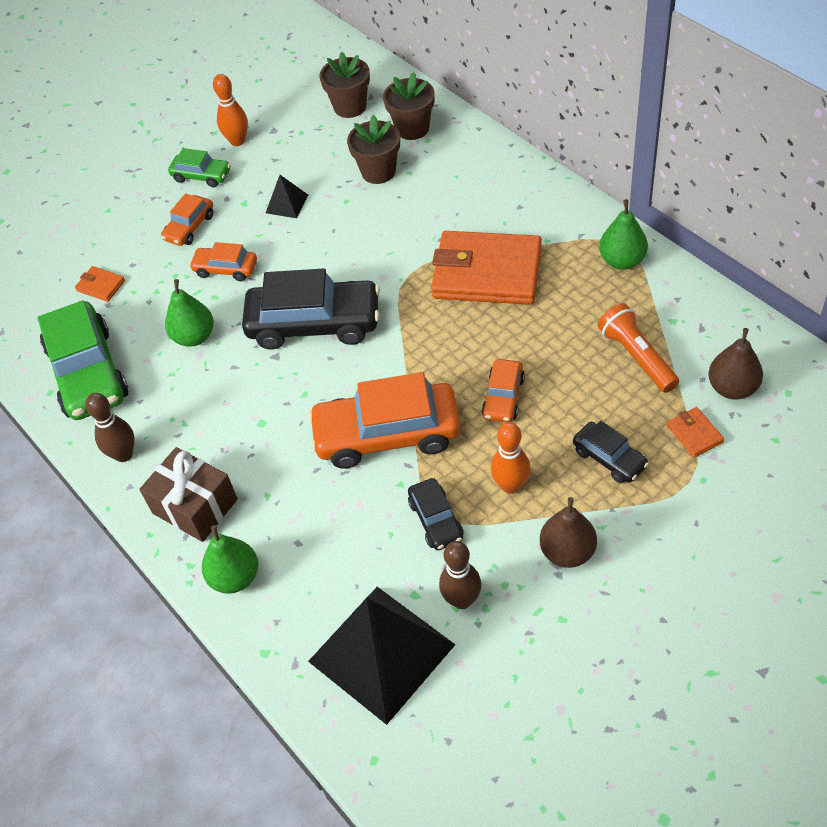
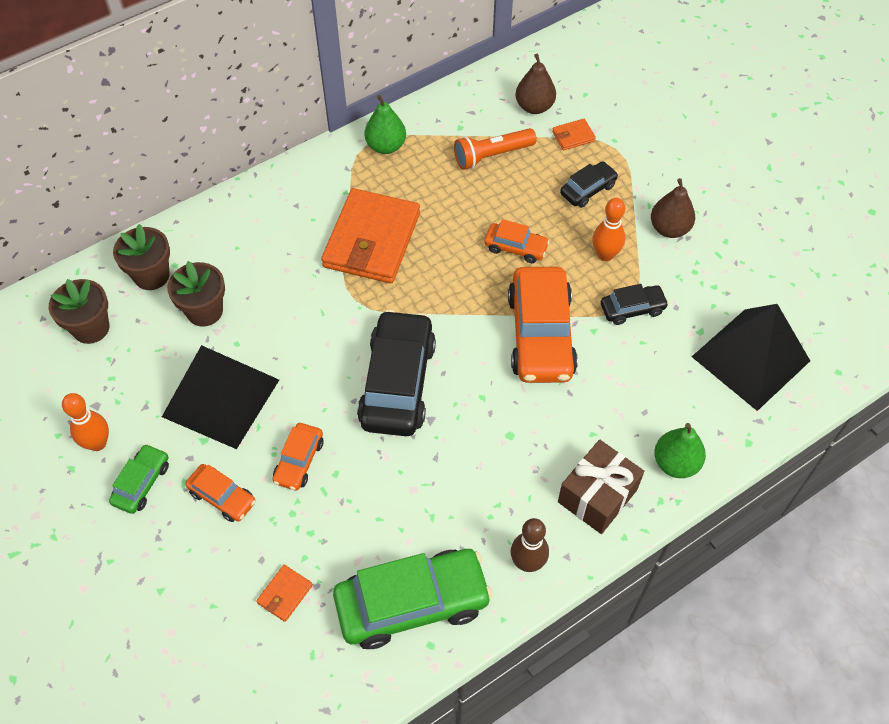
camera: 90 degrees left, 5 degrees up
(194, 337) = (387, 494): green pear -> none
(287, 203) = (220, 398): black pyramid -> black pyramid, size x2.34
(462, 600) = (706, 300): brown bowling pin -> none

